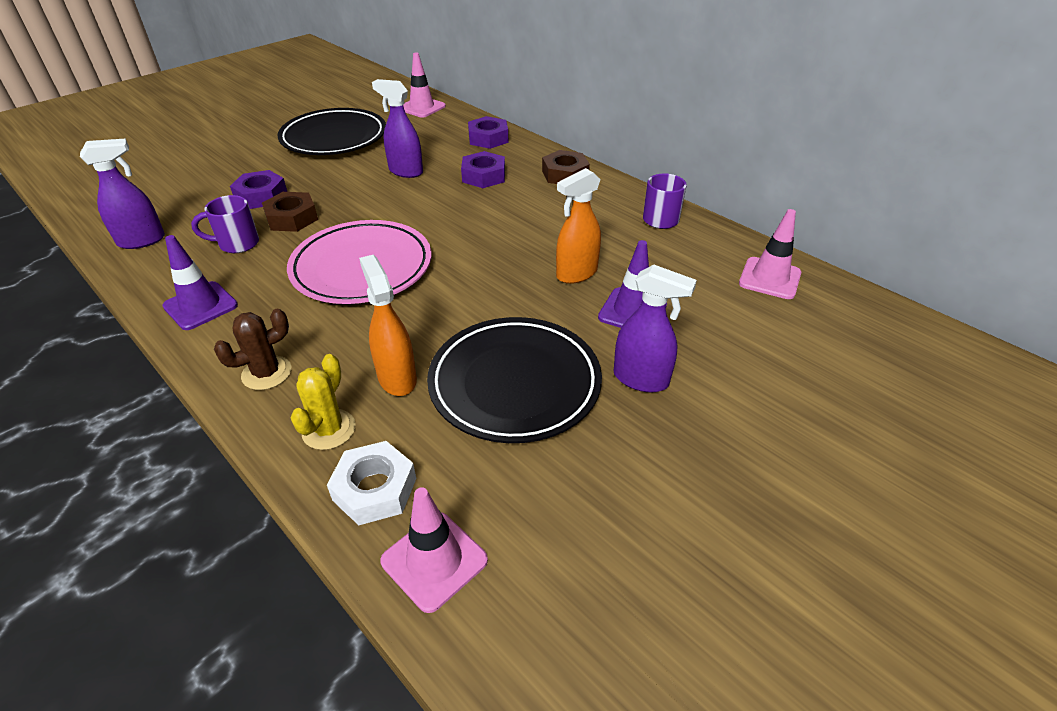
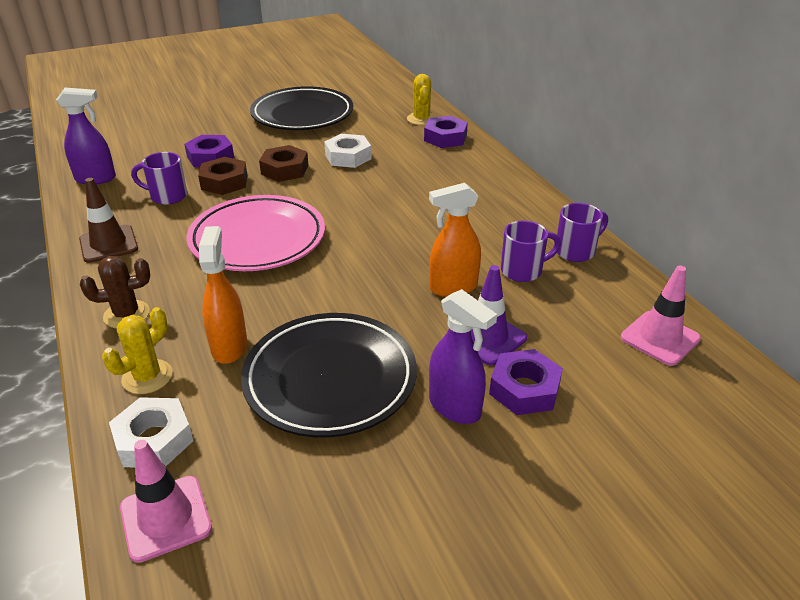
camera: 20 degrees right, 5 degrees down
(200, 306) = (108, 244): purple traffic cone -> brown traffic cone
(405, 171) = (348, 157): purple spray bottle -> white nut
(422, 107) = (399, 98): pink traffic cone -> none
(455, 124) = (421, 119): none -> yellow cactus
(483, 176) = (419, 174): purple nut -> purple nut (524, 389)
(565, 174) = (501, 186): brown nut -> brown nut (284, 170)
(628, 245) = (523, 271): none -> purple mug

